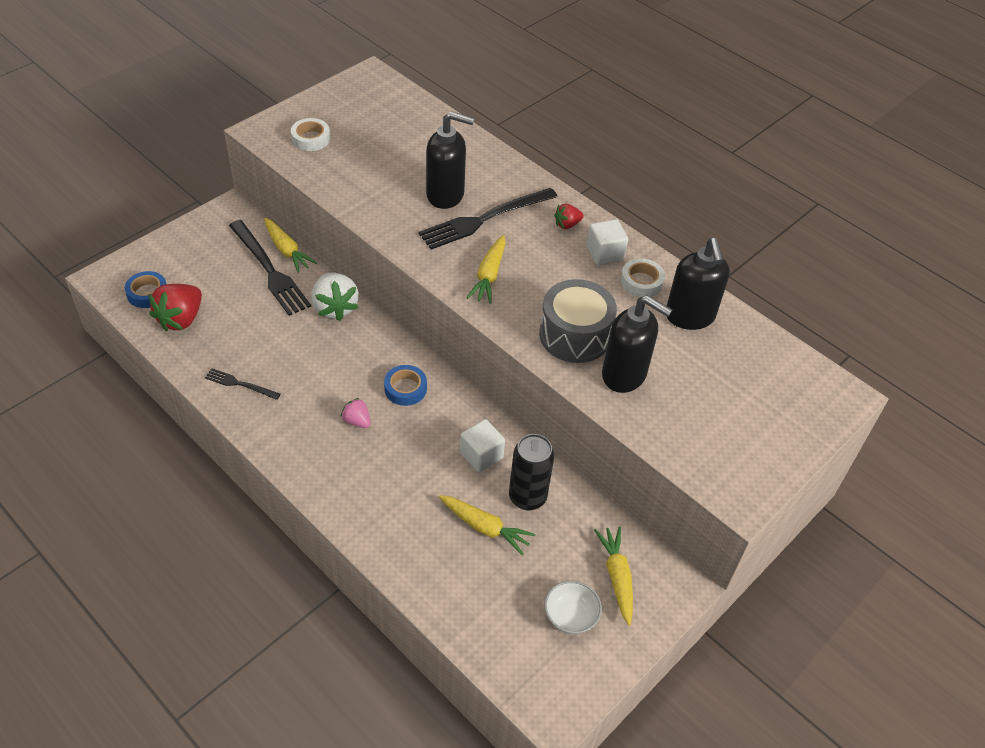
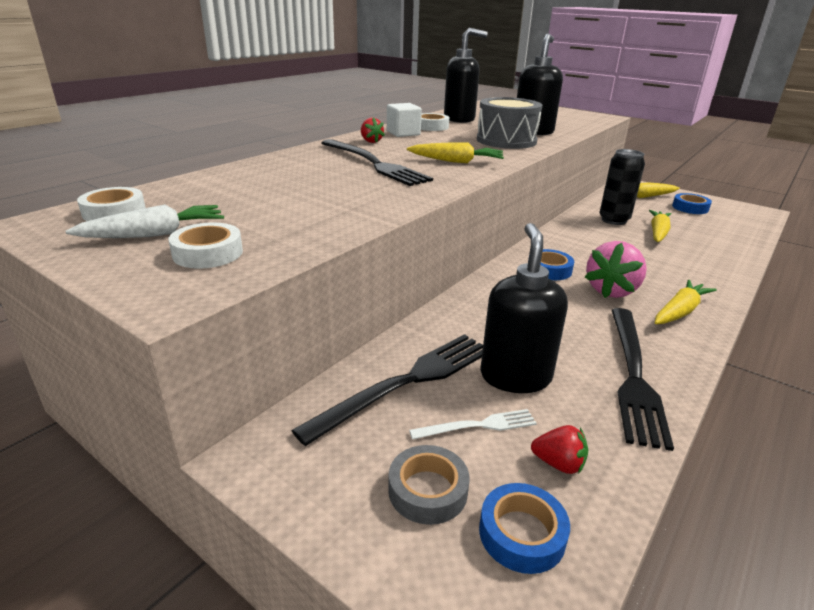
camera: 95 degrees left, 20 degrees down
(181, 319) = (558, 464): red strawberry -> red strawberry, size x0.53
(185, 266) = (427, 490): none -> grey tape
(221, 294) = (478, 426): none -> white fork
(240, 384) = (633, 375): black fork -> black fork, size x1.99
(287, 250) = (358, 371): yellow carrot -> yellow carrot (679, 311)
(335, 307) = (458, 319): white strawberry -> none
(344, 118) = (155, 234): none -> white carrot
(357, 421) = (611, 290): pink strawberry -> pink strawberry, size x1.89
(385, 98) = (114, 212): none -> white tape
(446, 195) = (338, 177): black soap dispenser -> black soap dispenser (515, 376)
(481, 455) = (592, 236): white cube -> none
(570, 616) = (690, 208): white bowl -> blue tape

